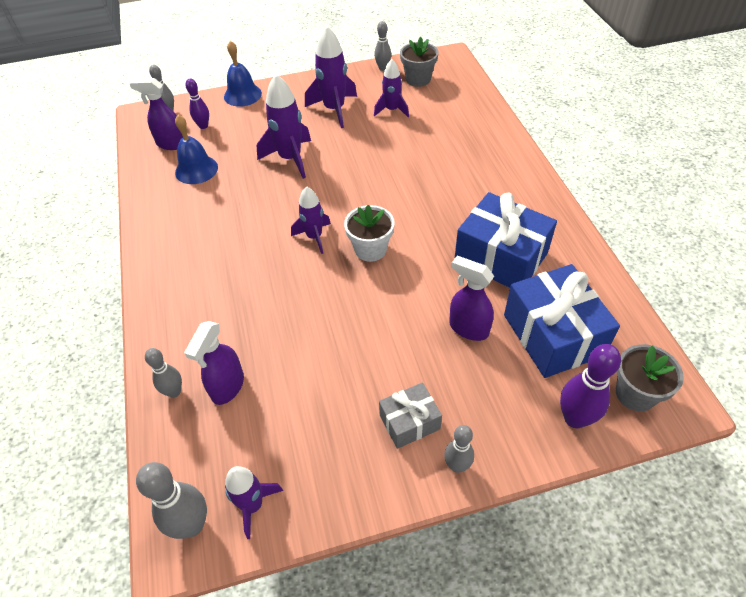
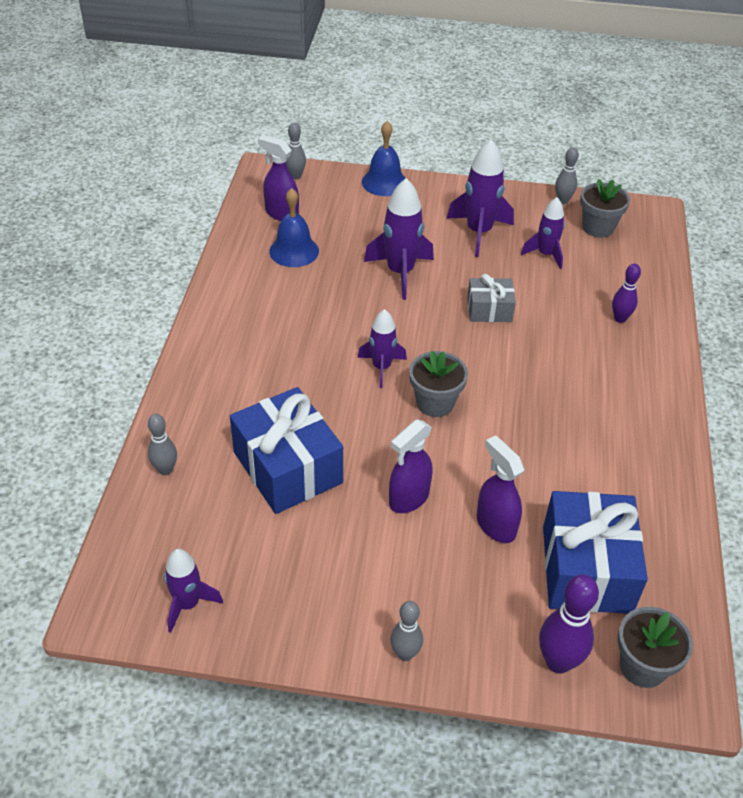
camera: 20 degrees right, 5 degrees down
(192, 525) = (125, 597): grey bowling pin -> none
(203, 126) = (324, 204): purple bowling pin -> purple bowling pin (620, 318)
(227, 387) = (218, 485): purple spray bottle -> purple spray bottle (408, 498)
(370, 249) = (435, 403): white flower pot -> grey flower pot
(409, 422) = (380, 592): grey gift -> grey gift (489, 310)
(501, 257) = (577, 465): blue gift -> blue gift (287, 467)

